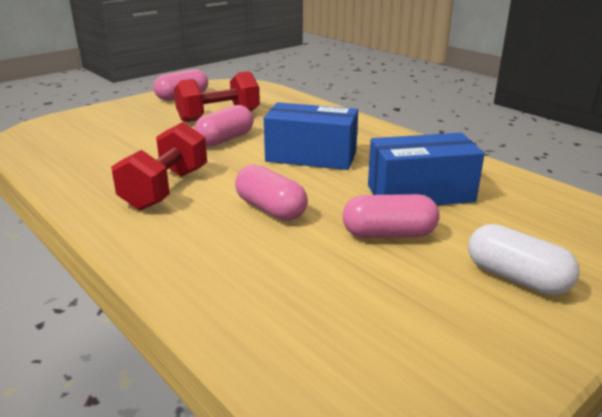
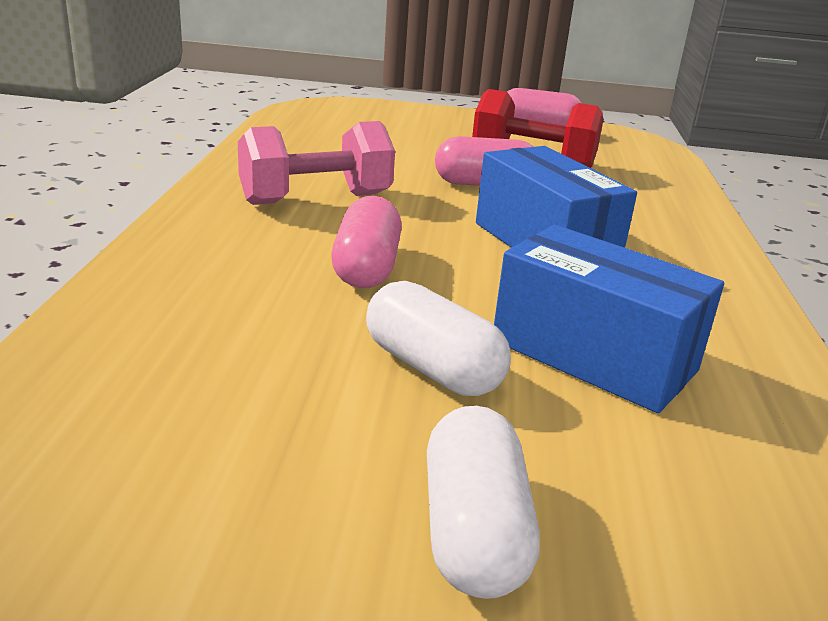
camera: 45 degrees right, 0 degrees up
(165, 189) = (316, 199): red dumbbell -> pink dumbbell
(389, 234) = (432, 368): pink capsule -> white capsule

